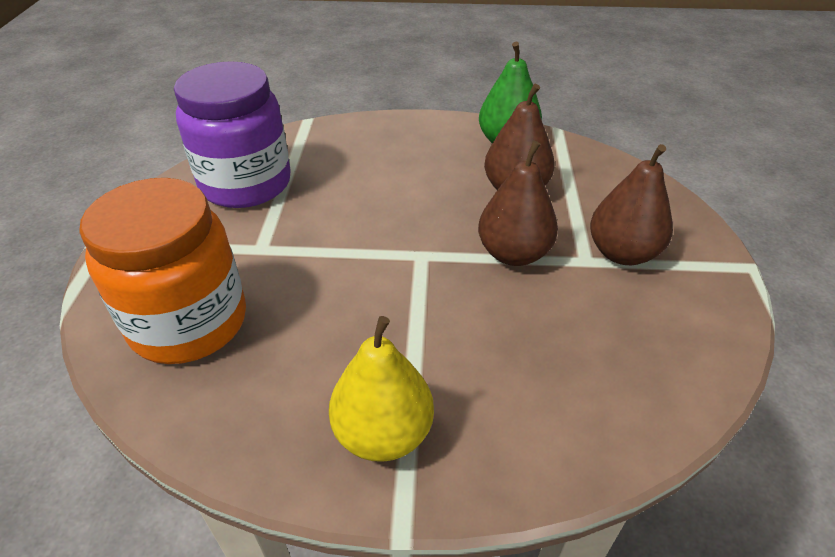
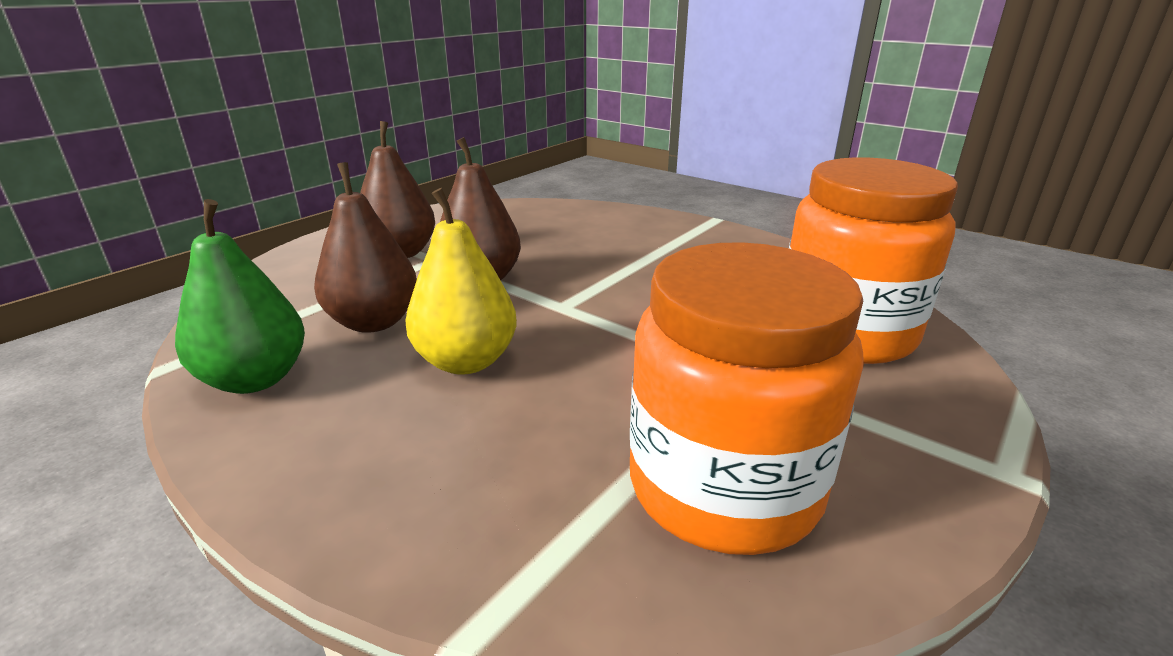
camera: 145 degrees left, 15 degrees down
(246, 184) = (724, 487): purple jar -> orange jar
(383, 433) = (700, 240): yellow pear -> yellow pear (466, 361)

